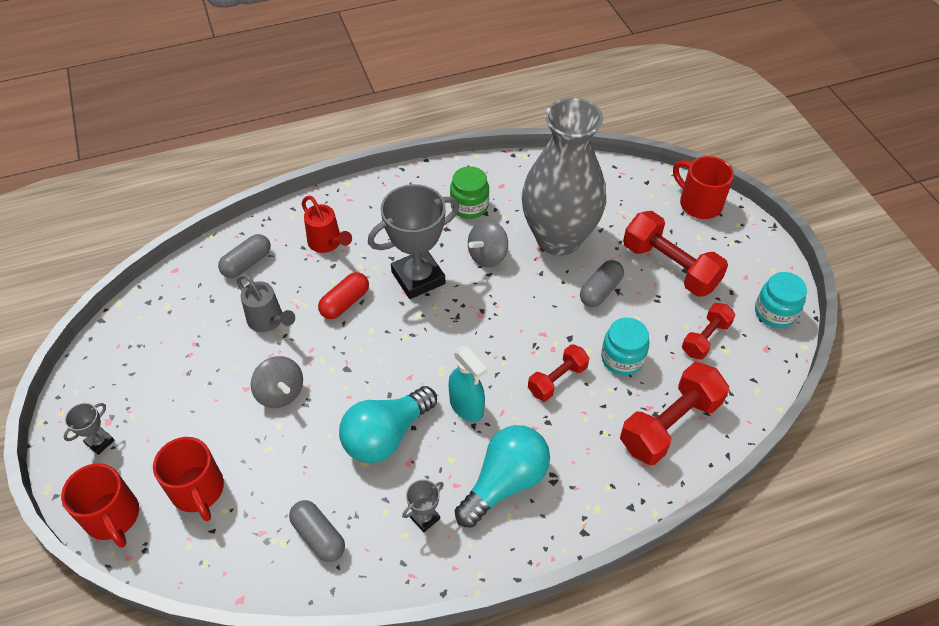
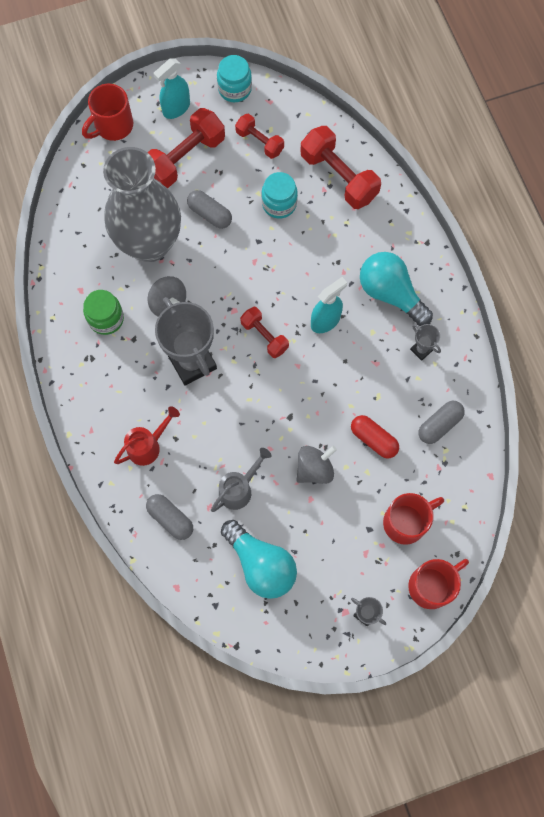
camera: 90 degrees left, 20 degrees up
(345, 303) = (219, 424): red capsule -> red capsule (373, 439)
(386, 435) = (353, 381): turquoise light bulb -> turquoise light bulb (261, 564)
(557, 380) = (299, 253): red dumbbell -> red dumbbell (264, 336)
(734, 257) = (176, 108): none -> turquoise spray bottle

